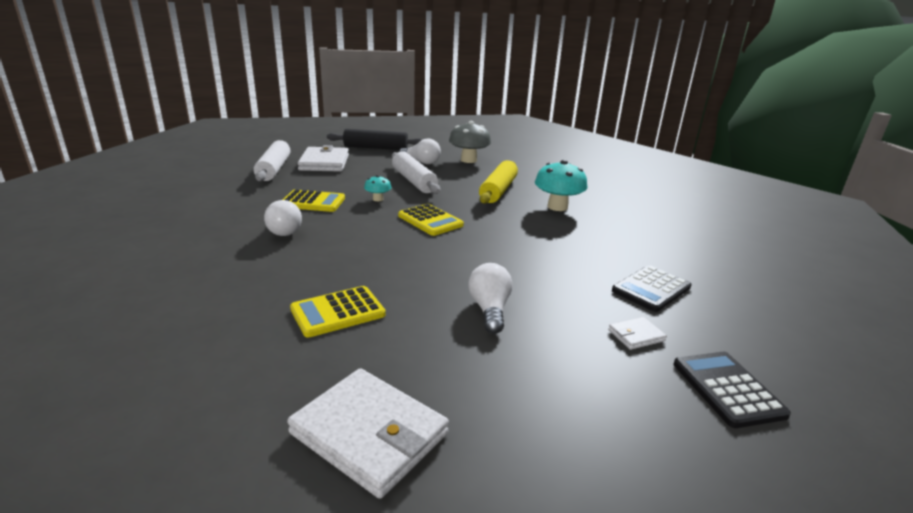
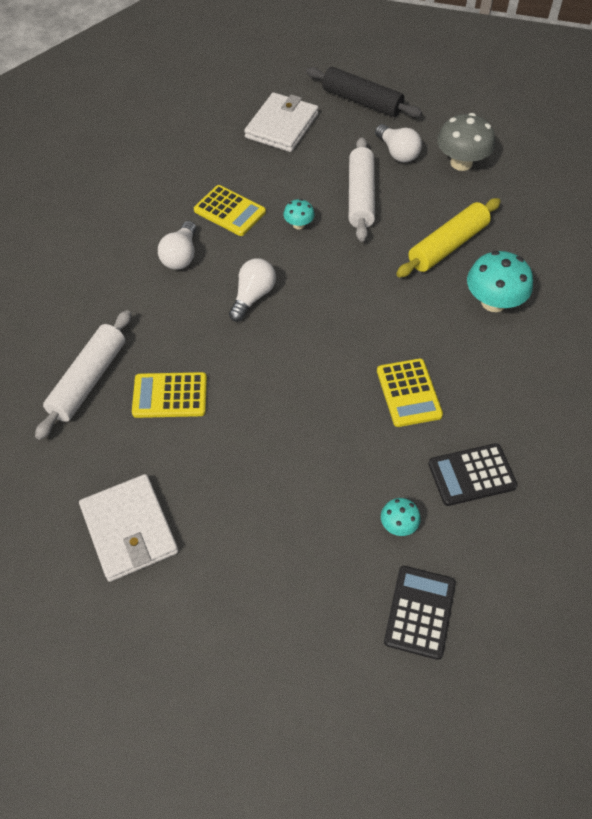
camera: 30 degrees right, 30 degrees up
(274, 169) = (220, 128): white rolling pin -> white rolling pin (88, 380)
(430, 220) = (329, 284): yellow calculator -> yellow calculator (409, 393)
(489, 310) = (294, 441): white light bulb -> white light bulb (253, 296)
(636, 335) = (398, 525): white wallet -> turquoise mushroom

